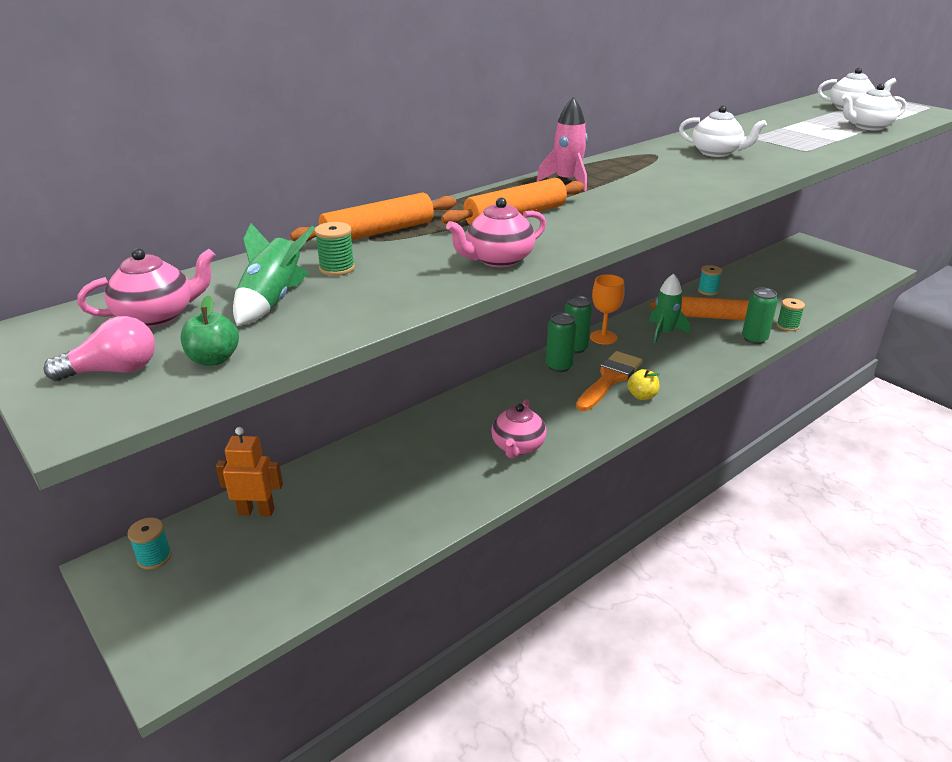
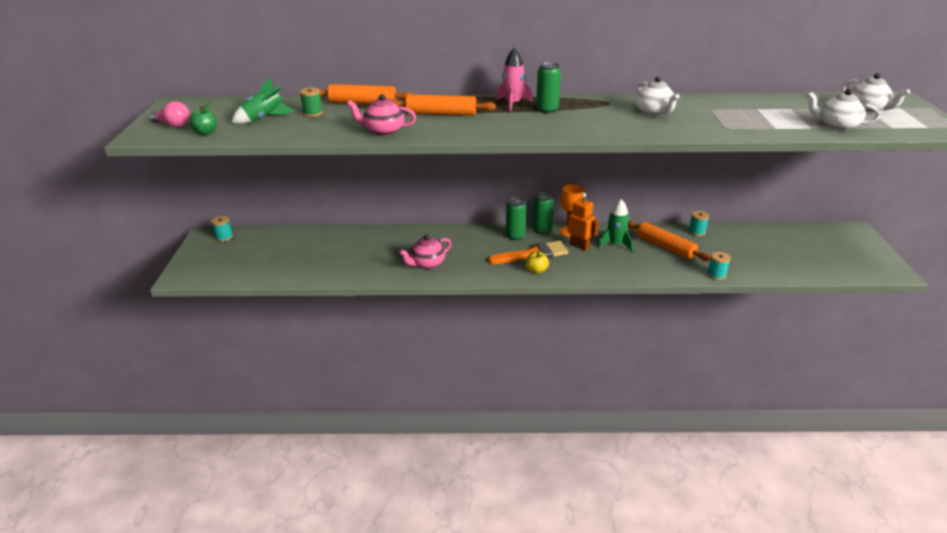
camera: 40 degrees right, 0 degrees up
(157, 316) = (219, 111): pink teapot -> none
(256, 511) = (279, 238): orange robot -> orange robot (579, 246)
(754, 339) = (674, 272): green can -> green can (547, 110)
(787, 326) = (716, 275): green spool -> turquoise spool

